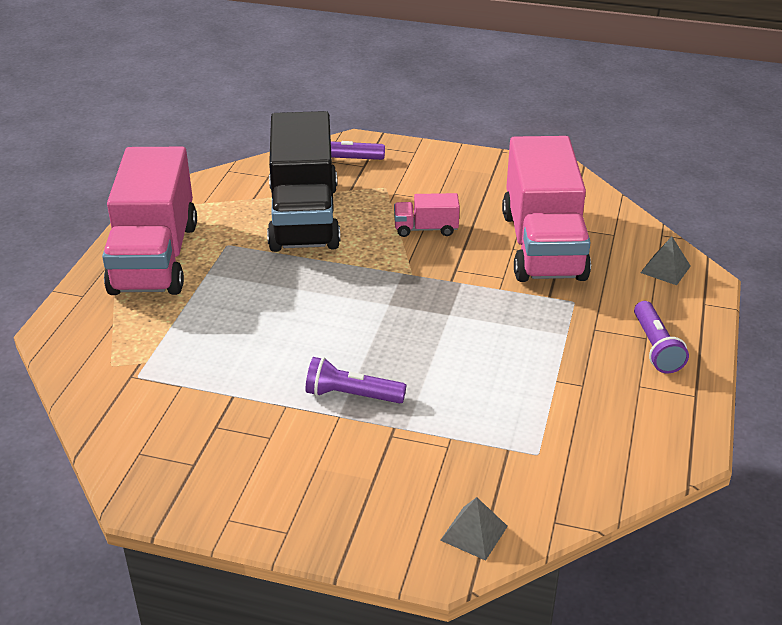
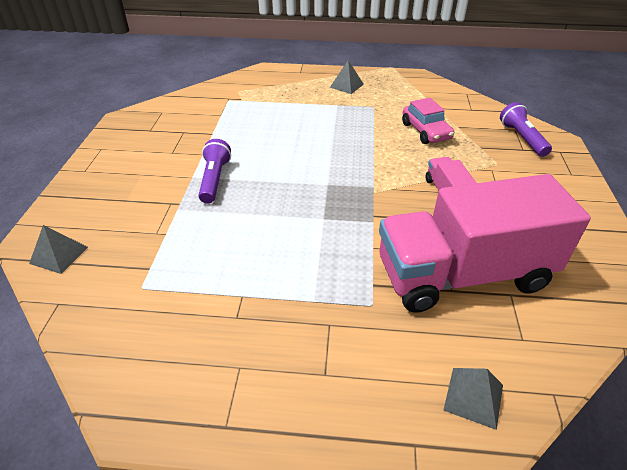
camera: 80 degrees right, 5 degrees up
(155, 258) = (346, 85): pink truck -> grey pyramid
(304, 217) = (426, 131): black truck -> pink car
(655, 347) = (308, 384): purple flashlight -> none

